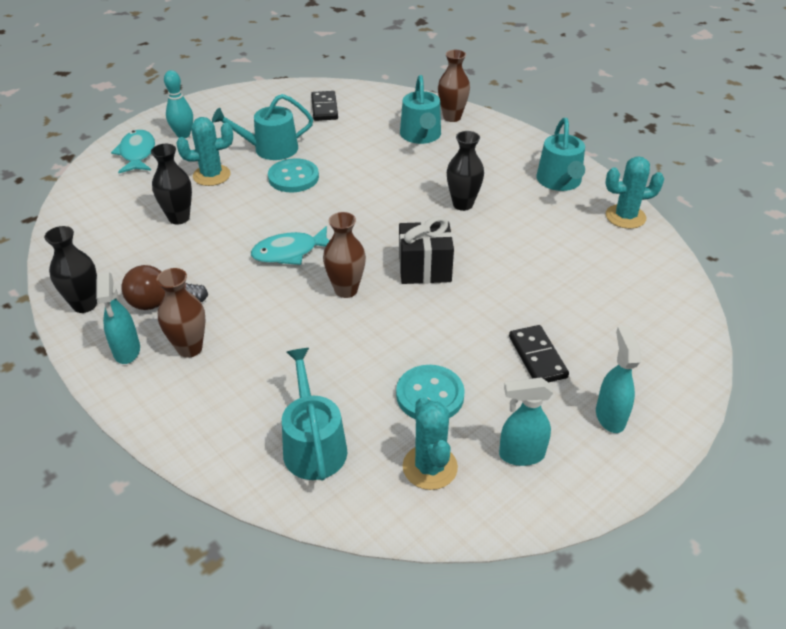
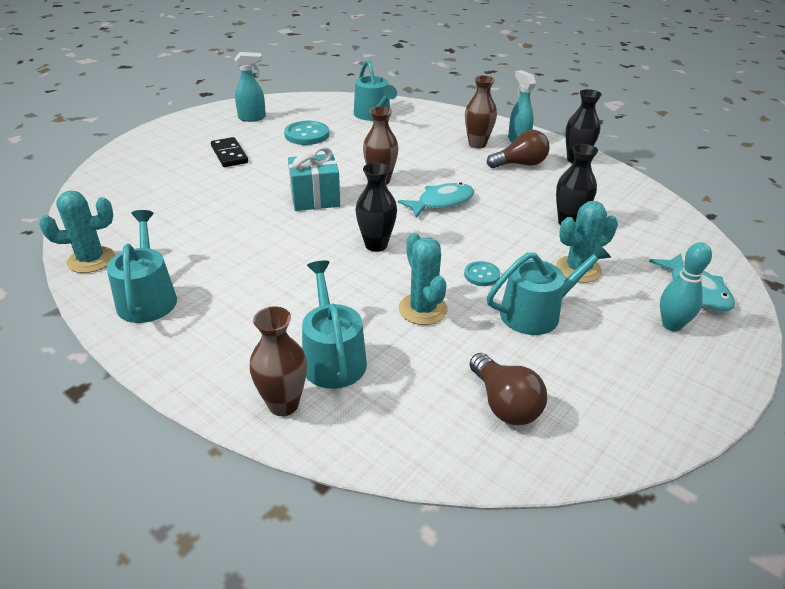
camera: 170 degrees right, 5 degrees down
(293, 177) = (481, 275): turquoise button -> turquoise button, size x0.58
(324, 108) = (504, 404): black domino -> brown light bulb
(424, 269) = (315, 199): black gift -> turquoise gift
(430, 467) = (305, 112): turquoise cactus -> turquoise cactus (422, 309)
(463, 204) = (276, 259): black vase -> black vase (376, 245)
(610, 416) = (191, 133): turquoise spray bottle -> none

